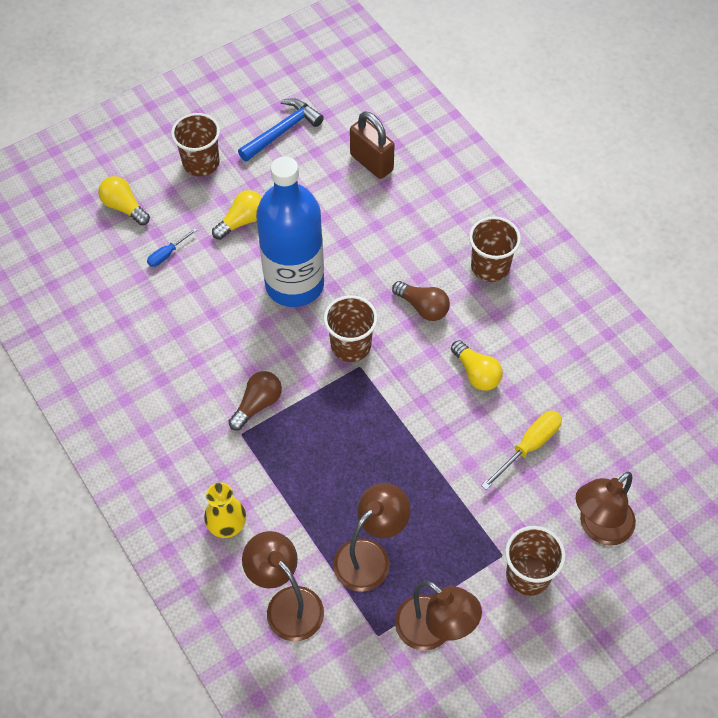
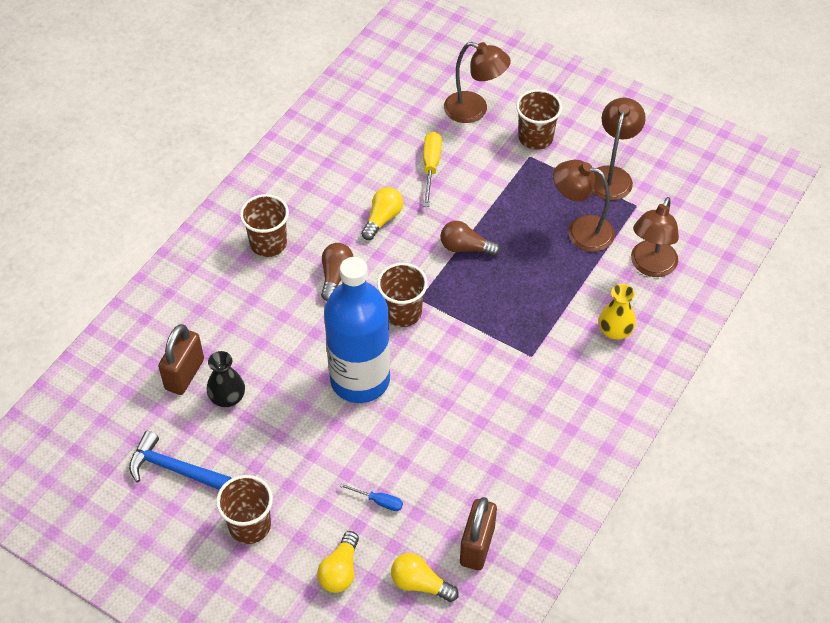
camera: 115 degrees left, 5 degrees down
(83, 307) = (477, 546): none -> brown padlock
(242, 221) = (308, 454): yellow light bulb -> yellow light bulb (420, 584)
(257, 404) = (497, 356): brown light bulb -> brown light bulb (465, 248)
(331, 185) = (227, 398): none -> black vase
(529, 446) = (431, 167): yellow screwdriver -> yellow screwdriver turned 75 degrees clockwise

